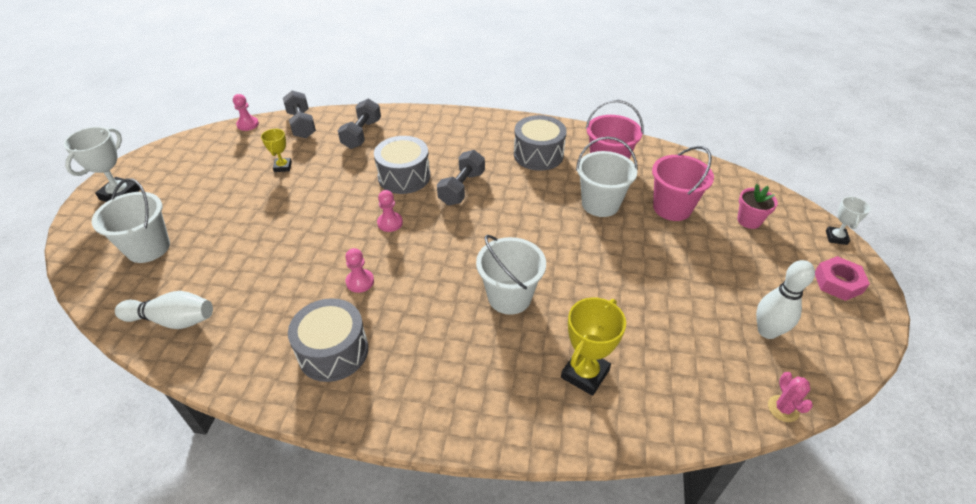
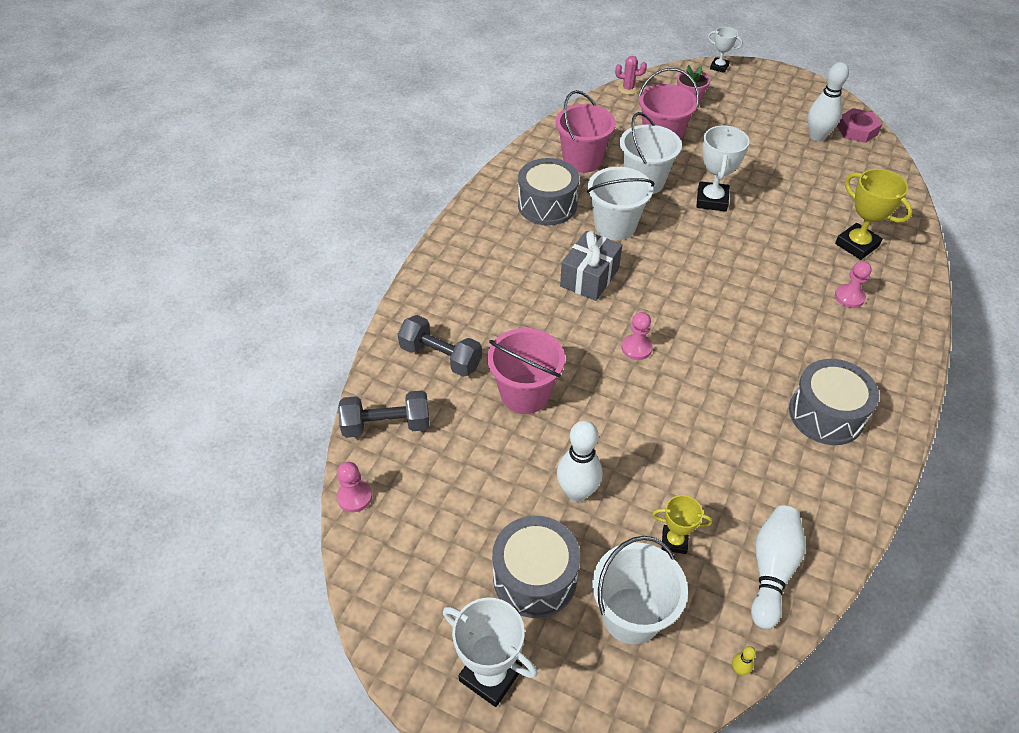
camera: 75 degrees left, 5 degrees up
(95, 306) = (739, 669): none -> yellow bowling pin
(249, 210) = (577, 492): none -> white bowling pin
(283, 167) = (488, 451): yellow trophy -> yellow trophy (674, 541)
(334, 174) = (525, 394): none -> pink bucket
(360, 282) = (729, 384): pink pawn -> pink pawn (849, 297)
(404, 177) = (552, 325): grey drum -> grey drum (535, 577)
(462, 188) = (589, 277): grey dumbbell -> grey gift
(509, 297) = (765, 272): white bucket -> white bucket (615, 226)
(598, 251) = (712, 200): none -> white trophy
(783, 408) = (889, 154): pink cactus -> pink cactus (628, 89)
(838, 282) = (769, 85): pink nut -> pink nut (857, 130)

